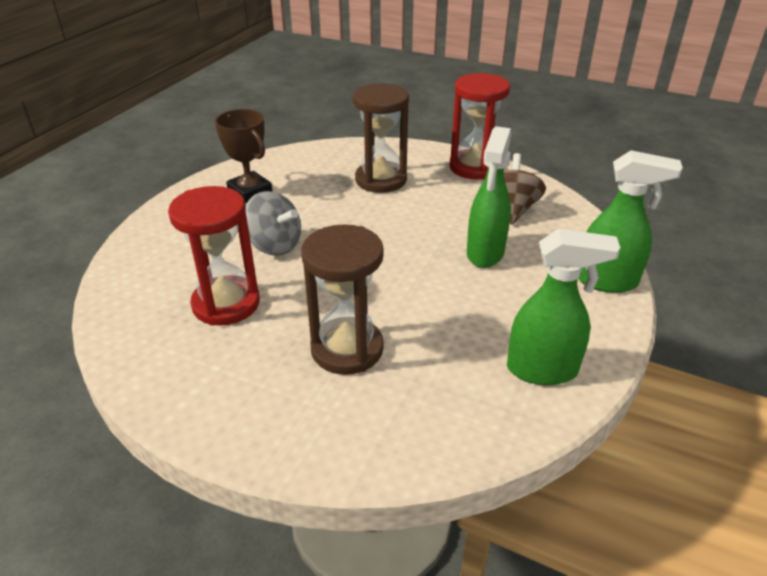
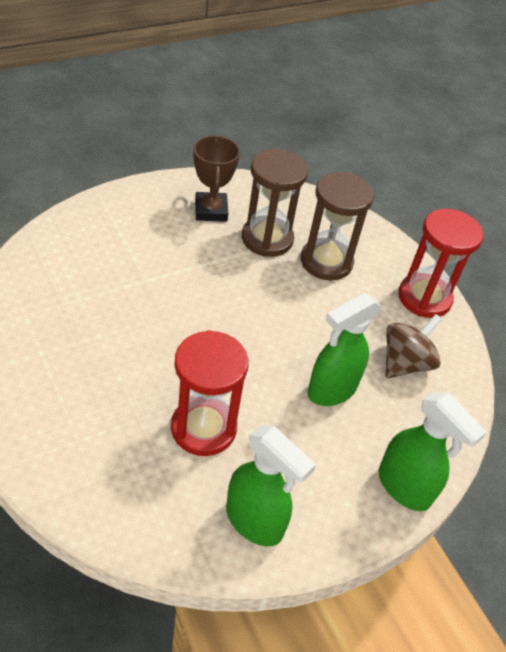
camera: 30 degrees right, 10 degrees up
(226, 304) = (96, 305): red hourglass -> red hourglass (203, 428)
(274, 245) = (178, 275): grey spinning top -> none
(347, 349) = (137, 400): brown hourglass -> brown hourglass (267, 239)

